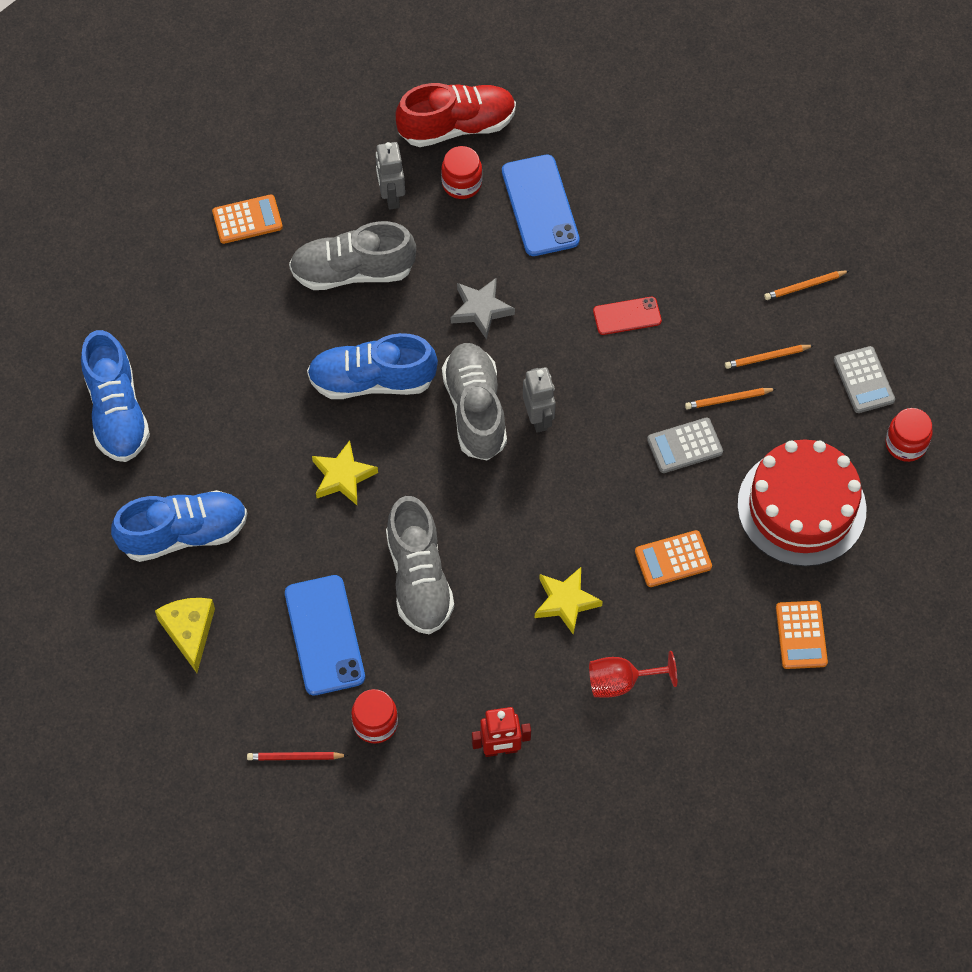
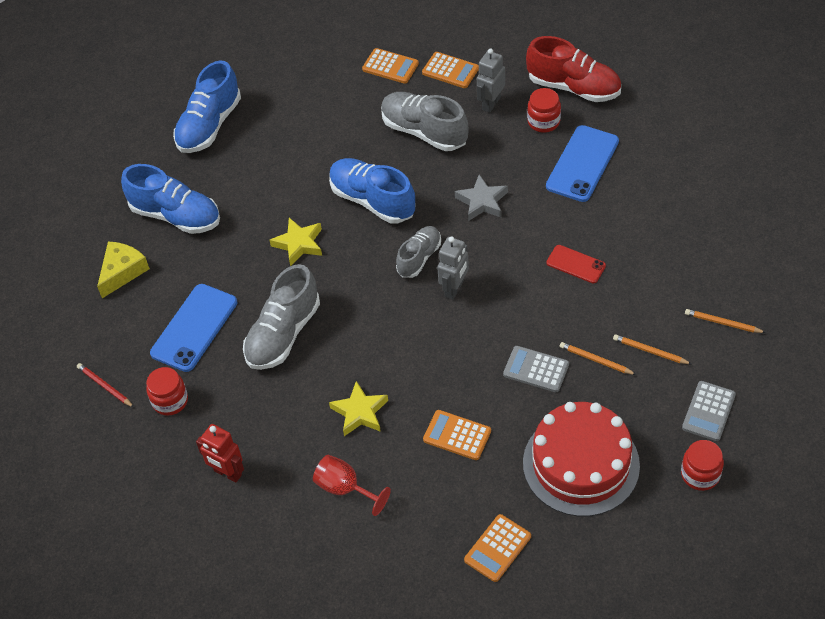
camera: 45 degrees right, 10 degrees down
(315, 185) = (450, 71): none -> orange calculator
(475, 410) = (419, 258): grey shoe -> grey shoe, size x0.62

